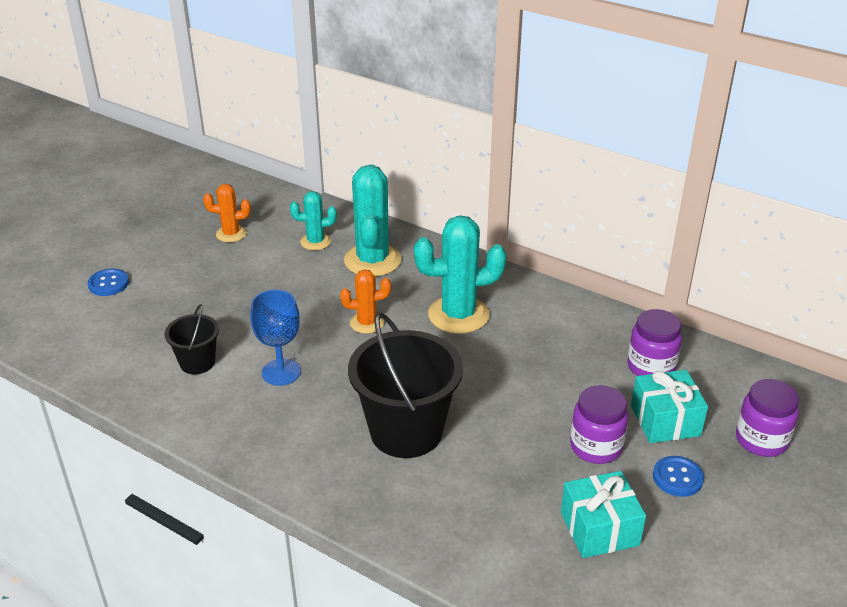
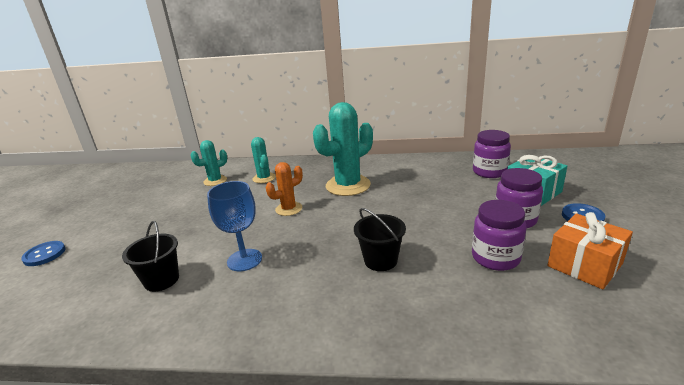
camera: 25 degrees left, 10 degrees down
(231, 234) = (146, 195): orange cactus -> none
(372, 260) = (264, 178): turquoise cactus -> turquoise cactus, size x0.55
(406, 431) = (380, 260): black bucket -> black bucket, size x0.52
(599, 529) = (584, 265): turquoise gift -> orange gift
(761, 440) = (593, 182): purple jar -> purple jar (495, 258)

